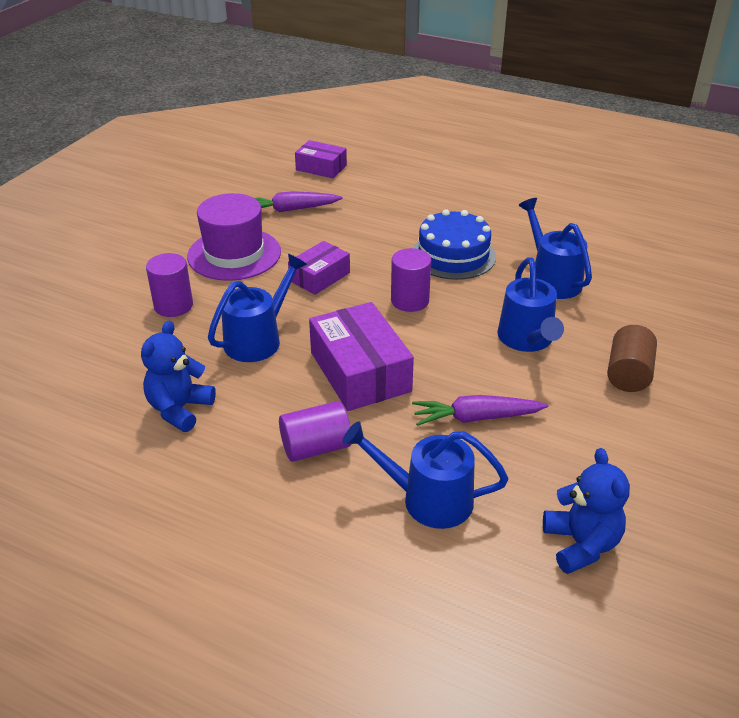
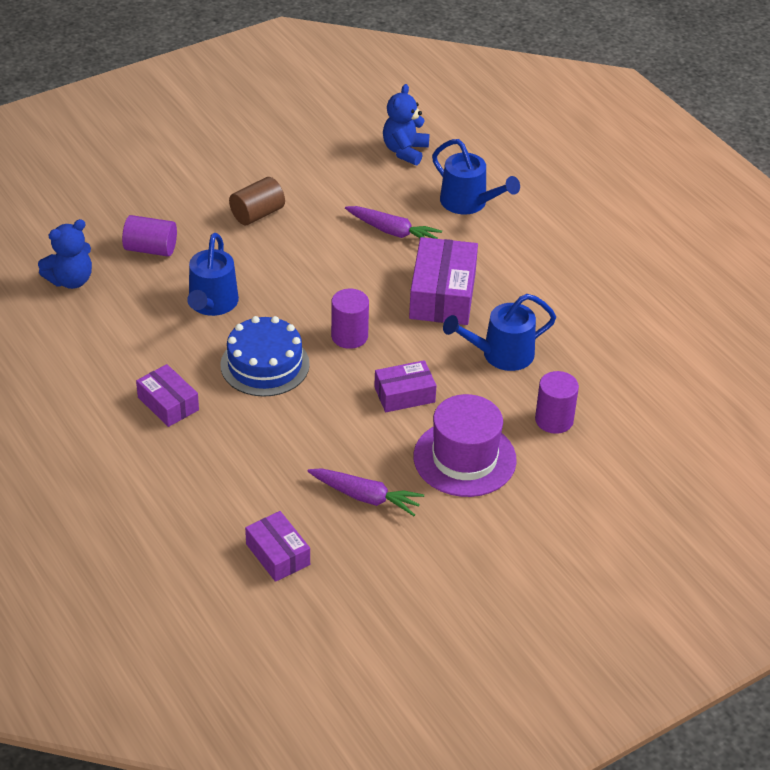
camera: 150 degrees left, 5 degrees up
(179, 409) = (593, 322): blue teddy bear -> blue teddy bear (71, 280)
(316, 447) = (514, 258): purple cylinder -> purple cylinder (151, 249)
(489, 209) = (168, 403): none -> purple box
(527, 340) = (296, 265): blue watering can -> none

